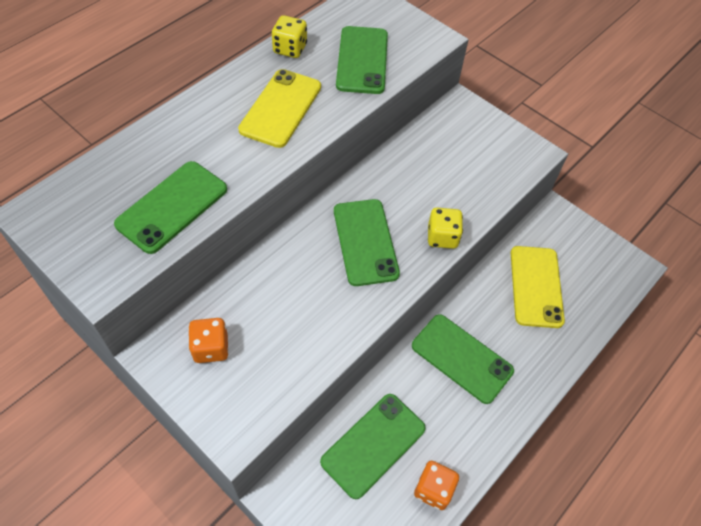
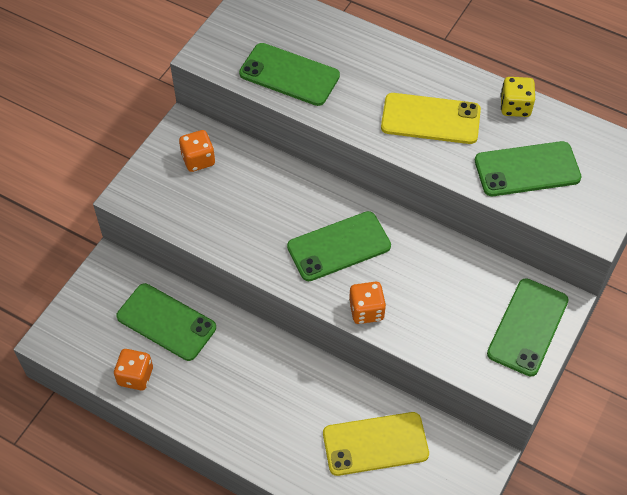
camera: 80 degrees right, 0 degrees up
(442, 237) = (366, 311): yellow dice -> orange dice
(462, 358) = (269, 382): green phone -> green phone (528, 327)

